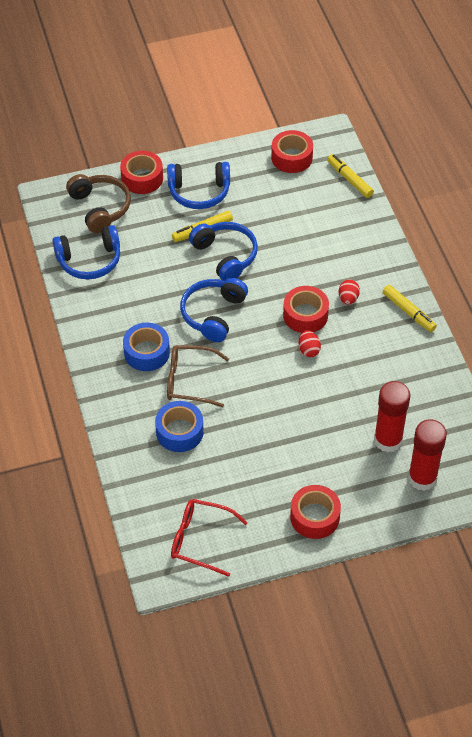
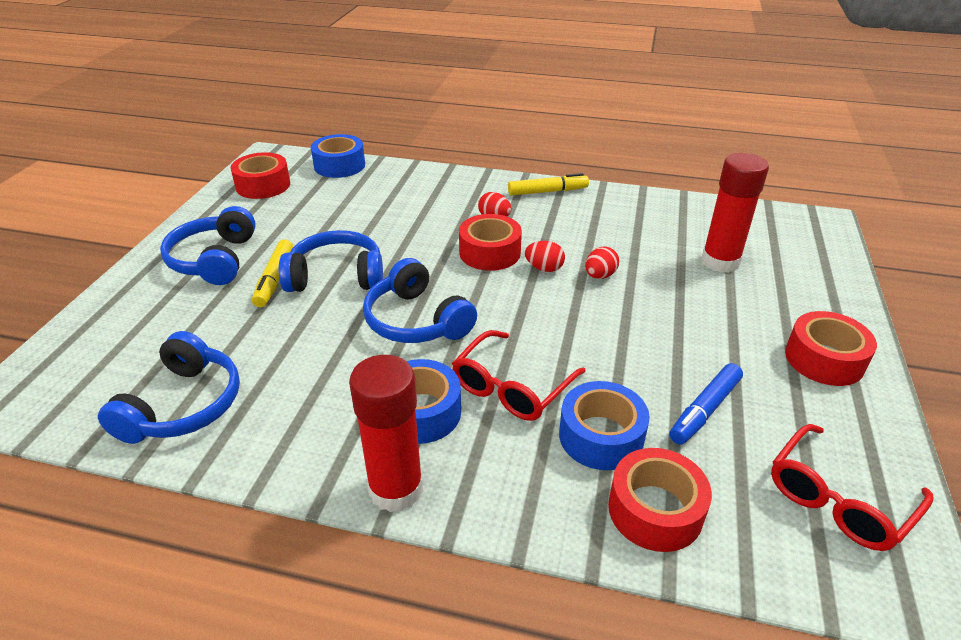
camera: 60 degrees left, 15 degrees down
(100, 208) = (110, 355): brown headphones -> none
(142, 178) = (124, 296): red tape -> red tape (655, 510)
(188, 381) = (510, 388): brown glasses -> red glasses
(199, 192) = (215, 260): blue headphones -> blue headphones turned 150 degrees clockwise
(229, 470) = (704, 410): none -> blue marker
(322, 381) = (600, 276): none -> red egg
(349, 179) = (339, 165): yellow marker -> blue tape
(422, 478) = (788, 258): red glue stick -> red glue stick (396, 489)

